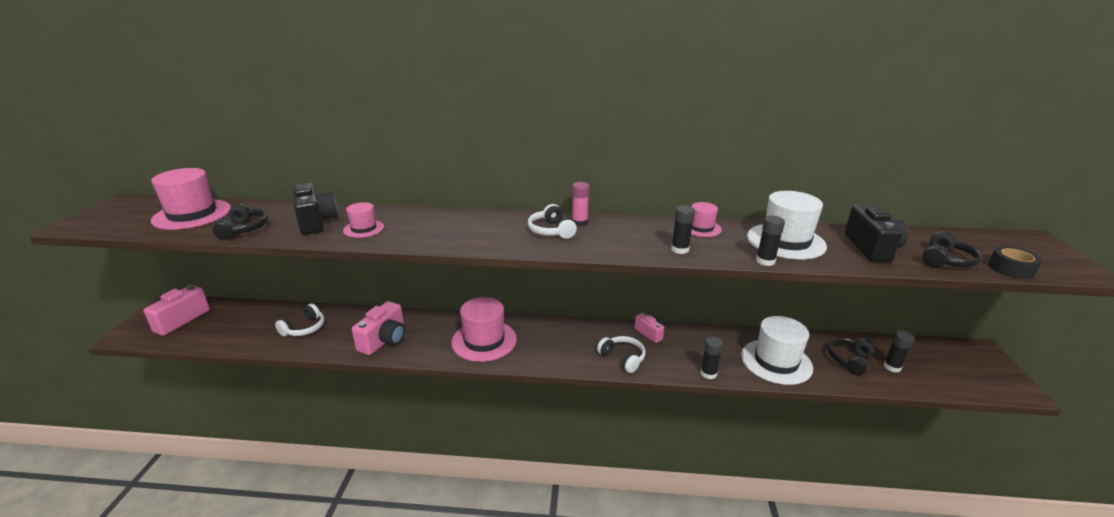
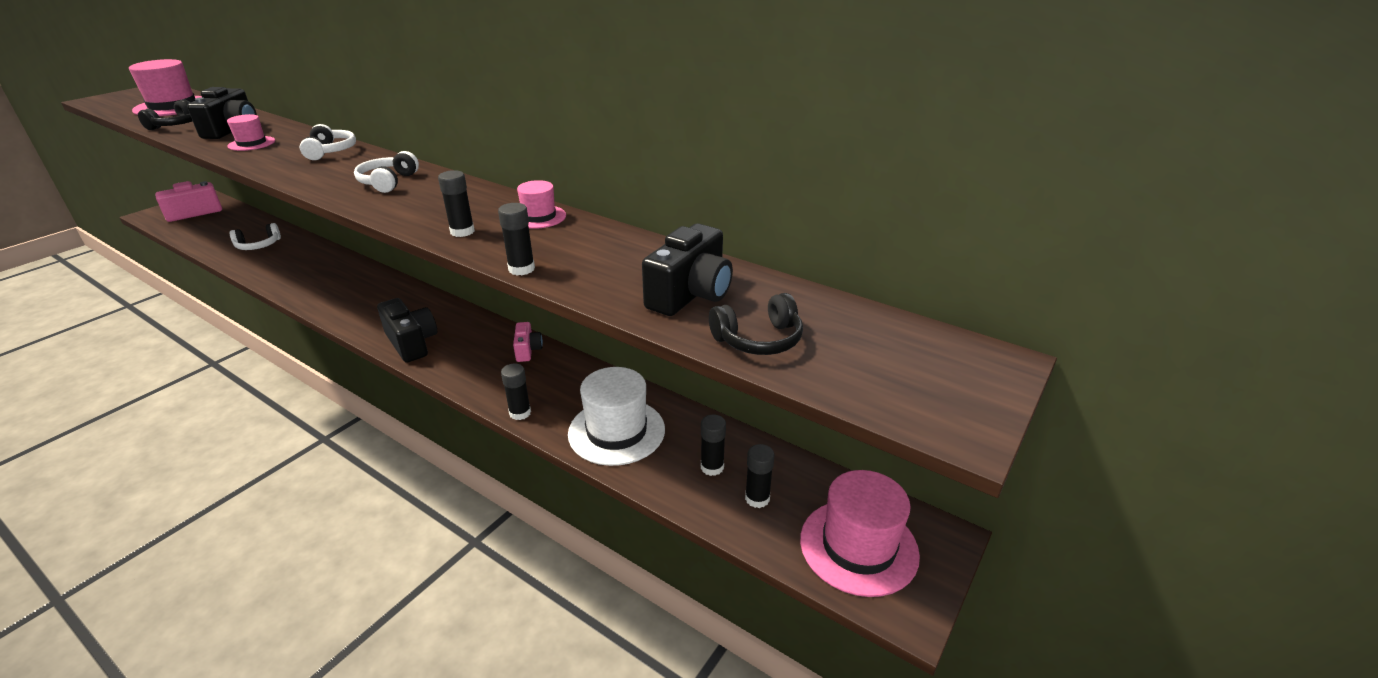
camera: 30 degrees right, 5 degrees up
(384, 340) = (296, 275): pink camera -> none
(484, 340) = (369, 302): pink hat -> pink hat (858, 546)
(565, 357) = (411, 343): none -> black camera
(579, 222) = (431, 181): pink glue stick -> none
(622, 358) = (461, 364): white headphones -> white headphones (330, 151)
(785, 241) = (600, 256): white hat -> none
(849, 360) = (712, 467): black headphones -> black glue stick
(1011, 269) = (836, 381): black tape -> none

